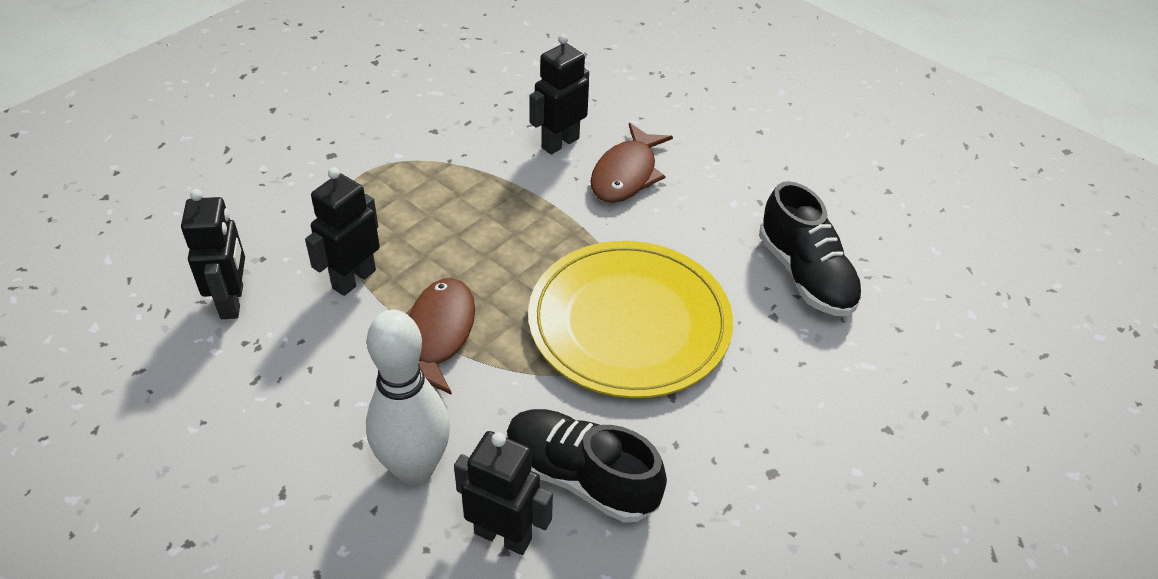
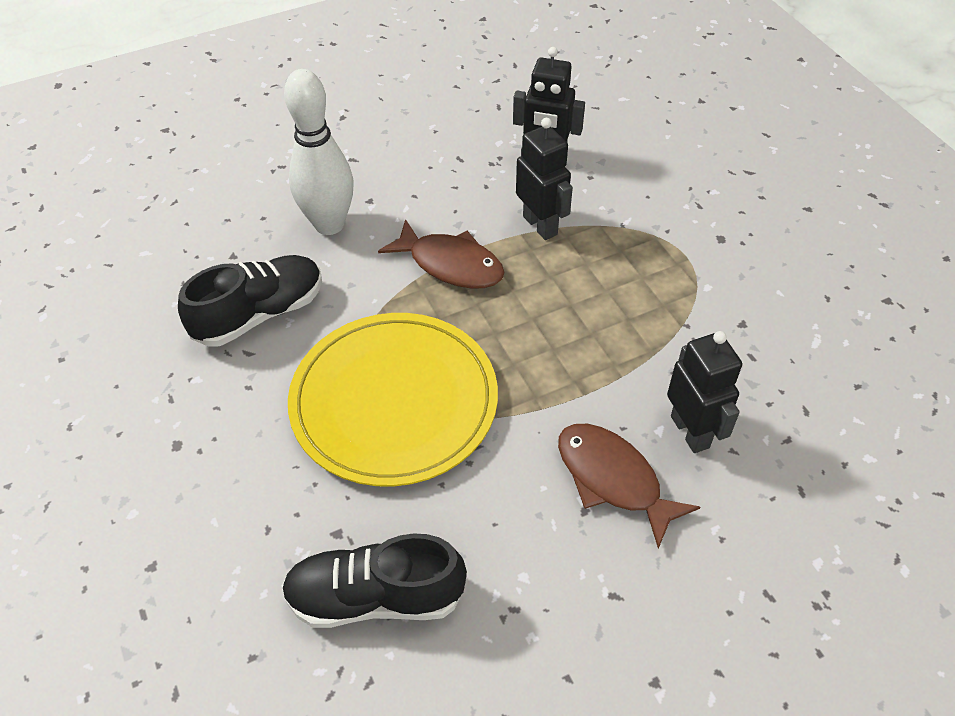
camera: 115 degrees right, 5 degrees up
(503, 535) = (244, 257): black robot -> none

